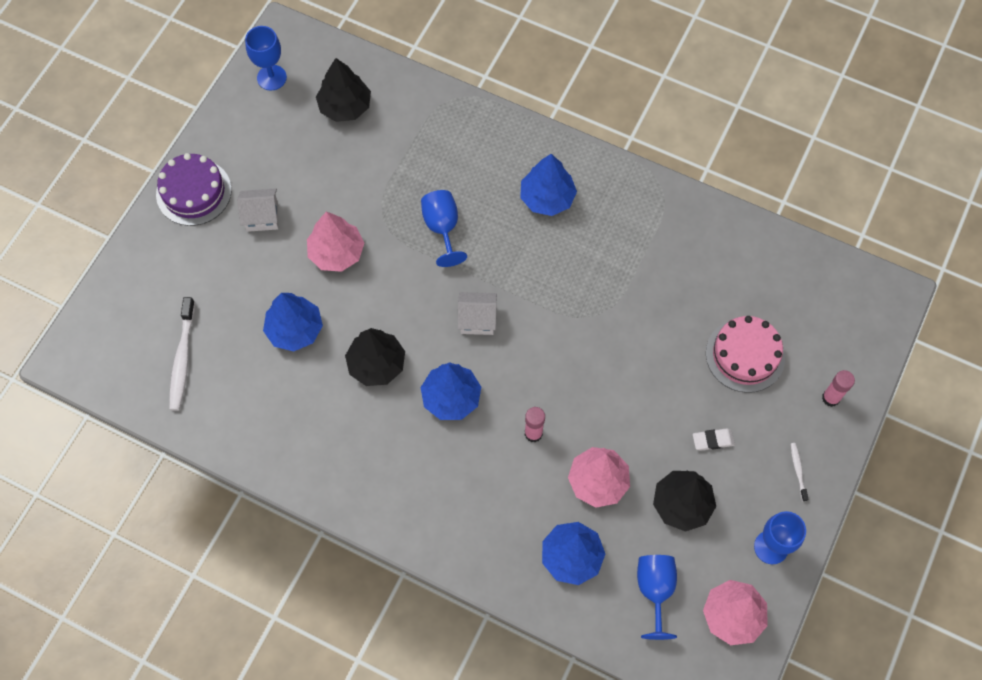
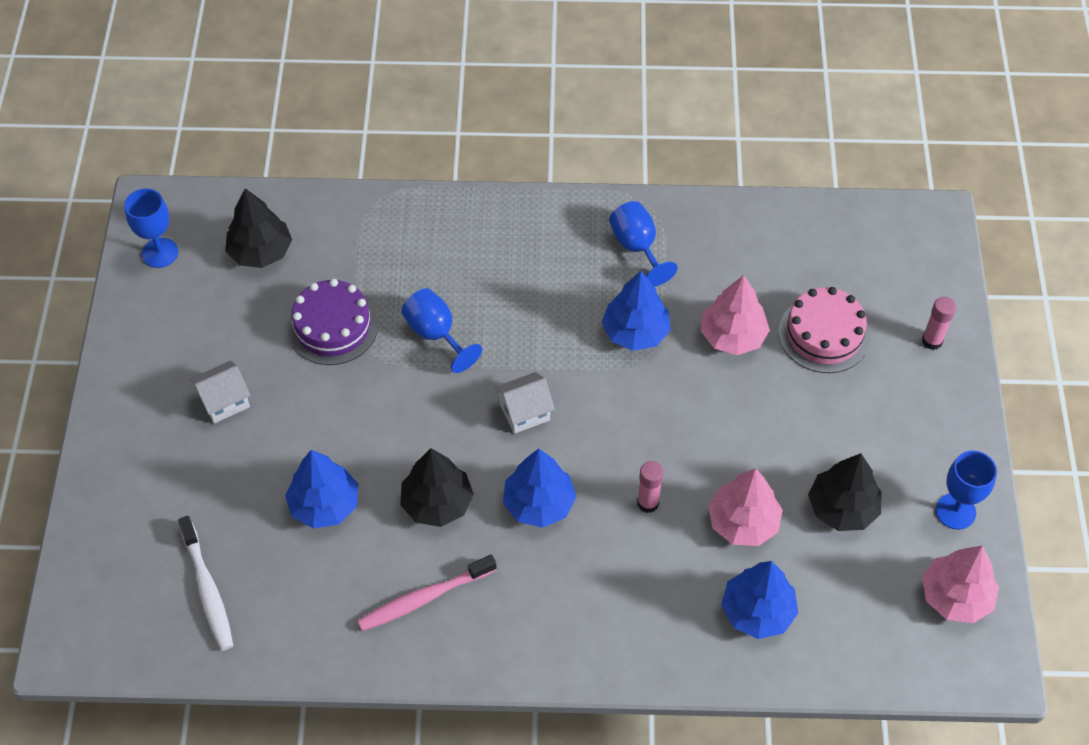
camera: 25 degrees left, 10 degrees down
(194, 192) = (129, 406): purple cake -> purple cake (332, 326)
(331, 434) = (424, 598): none -> pink toothbrush
(336, 252) = (330, 405): pink tree -> pink tree (732, 336)
(547, 198) = (534, 260): blue tree -> blue tree (635, 332)
(655, 591) = (863, 607): blue goblet -> blue goblet (637, 248)
(713, 440) = (838, 431): white eraser -> none
(798, 470) = (939, 425): white toothbrush -> none

